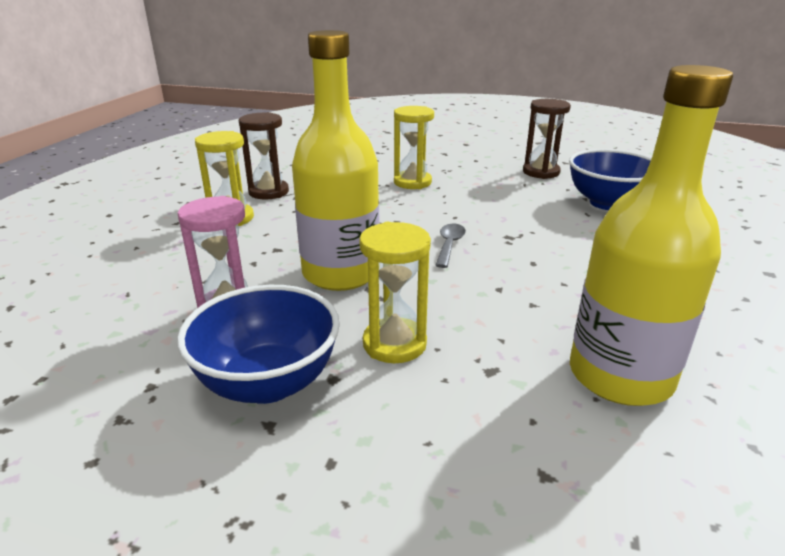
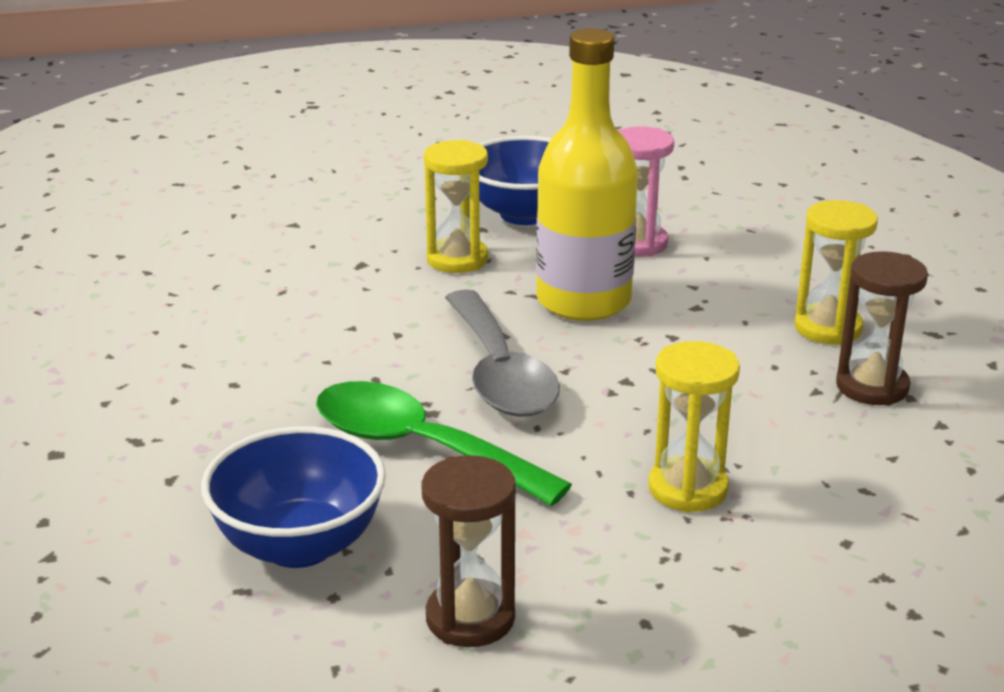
camera: 150 degrees right, 0 degrees up
(449, 245) = (499, 372): grey spoon -> grey spoon, size x2.15
(526, 222) = (420, 448): none -> green spoon
(620, 376) = (250, 288): yellow bottle -> none

